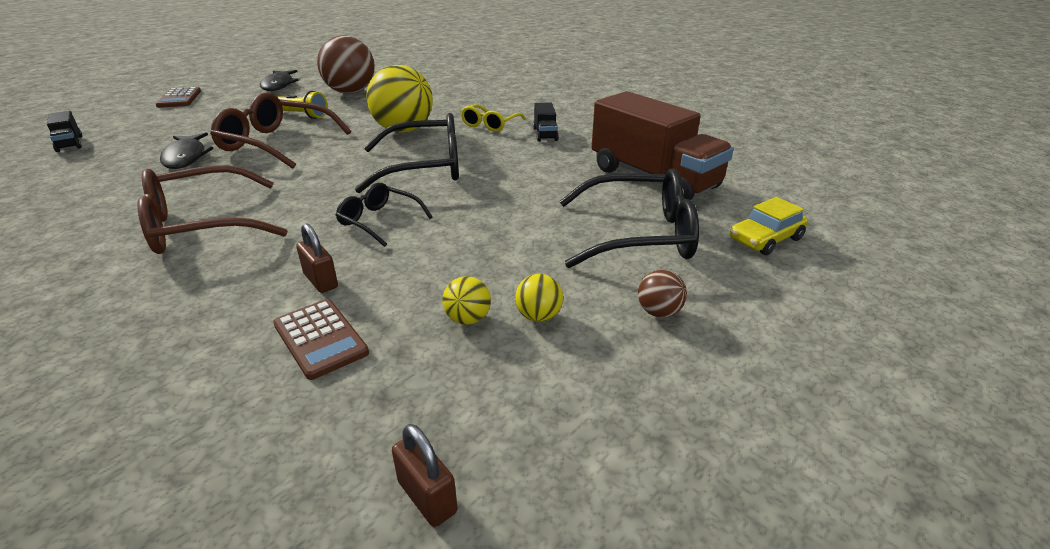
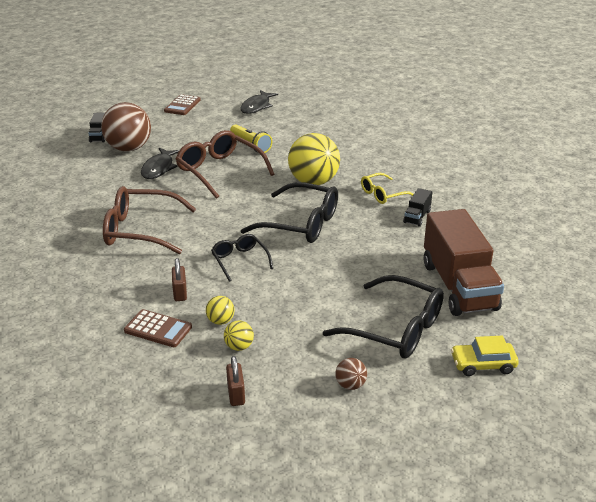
camera: 30 degrees right, 0 degrees up
(320, 339) = (158, 329): brown calculator -> brown calculator turned 60 degrees counterclockwise
(351, 92) = (304, 128): brown ball -> brown ball (129, 148)
(427, 497) = (153, 425): brown padlock -> brown padlock (236, 394)
(538, 316) = (278, 360): yellow ball -> yellow ball (220, 321)

